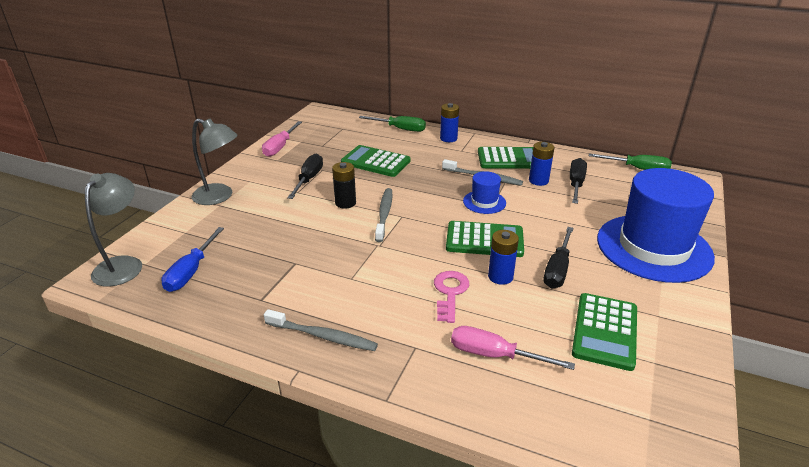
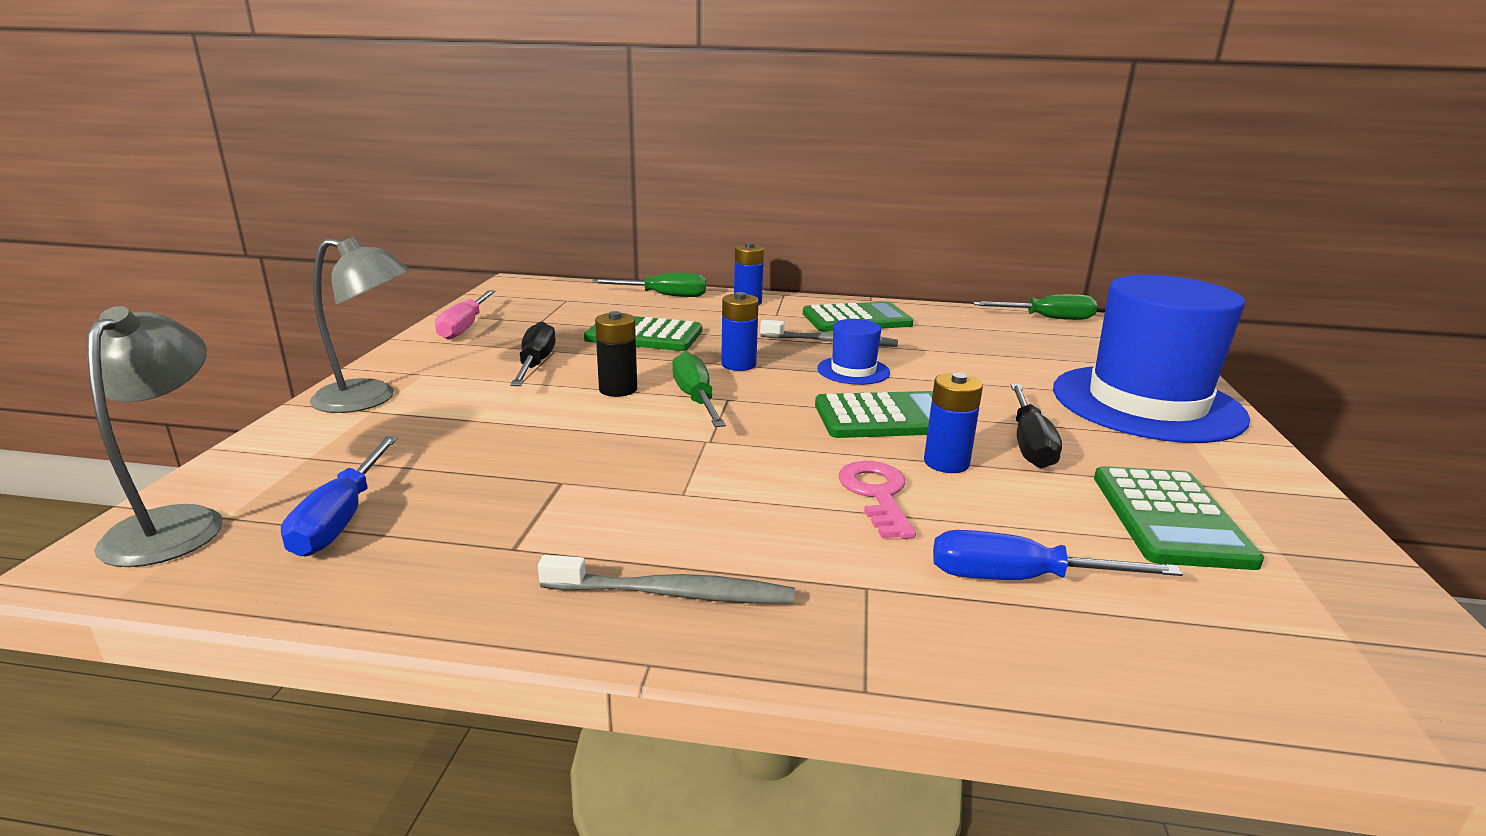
camera: 15 degrees left, 10 degrees down
(384, 214) = (695, 399): grey toothbrush -> green screwdriver
(494, 355) = (1019, 579): pink screwdriver -> blue screwdriver
(538, 181) = (918, 340): blue battery -> blue battery (738, 364)
(576, 184) = (975, 340): black screwdriver -> none

